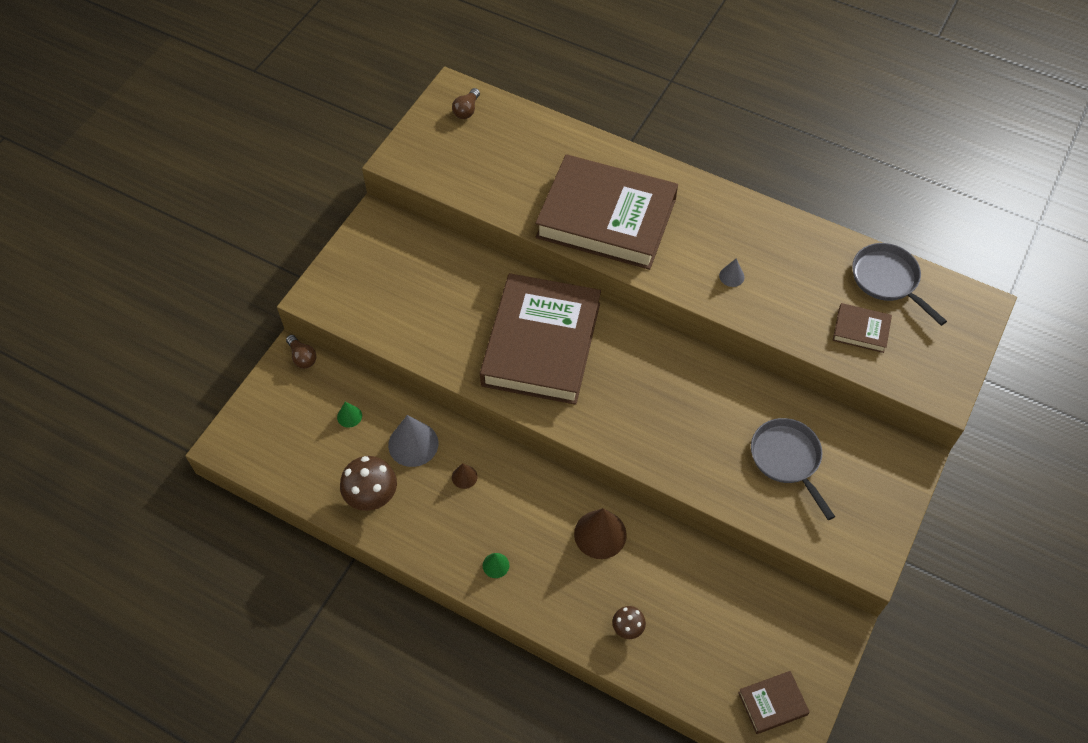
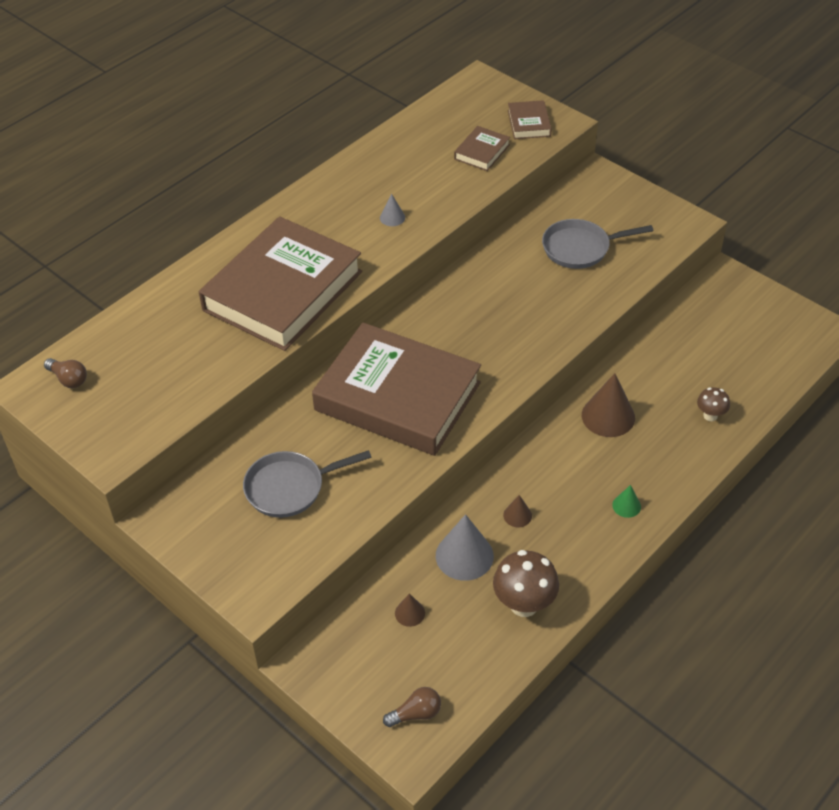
camera: 75 degrees left, 10 degrees down
(302, 357) = (309, 652): brown light bulb -> brown light bulb (416, 713)
(349, 416) = (410, 613): green cone -> brown cone
(772, 703) = (792, 333): brown book -> brown book (529, 123)
(887, 280) = (434, 123): grey pan -> grey pan (290, 487)

